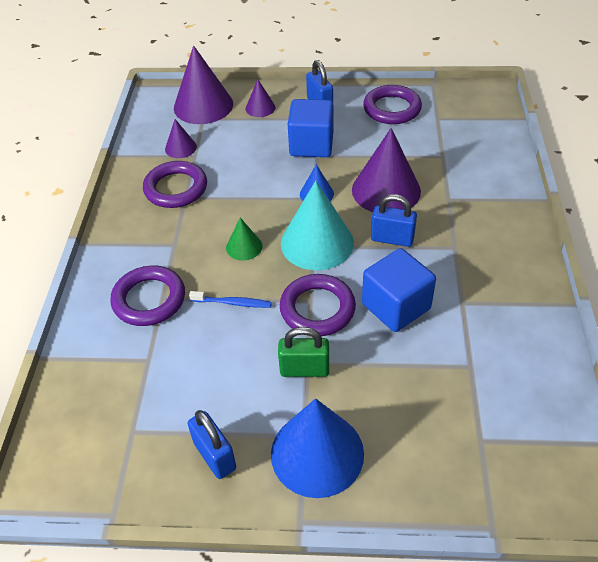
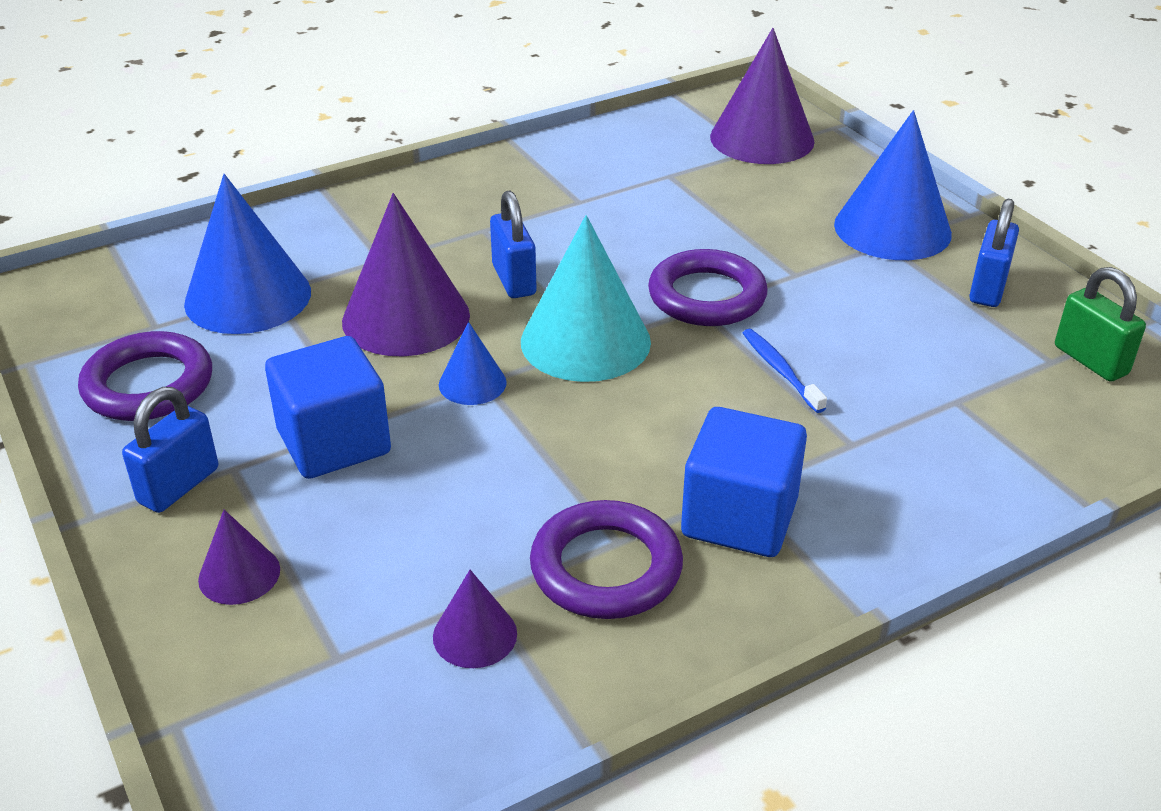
camera: 125 degrees left, 10 degrees down
(149, 299) = (871, 455): purple ring -> none
(203, 106) = (283, 685): purple cone -> purple cone (762, 138)
(244, 247) = (665, 409): green cone -> none
(304, 369) = (807, 272): green padlock -> green padlock (1090, 360)
(396, 306) = (636, 241): blue cube -> blue cube (739, 517)
(442, 148) = (248, 297): none -> blue cone

